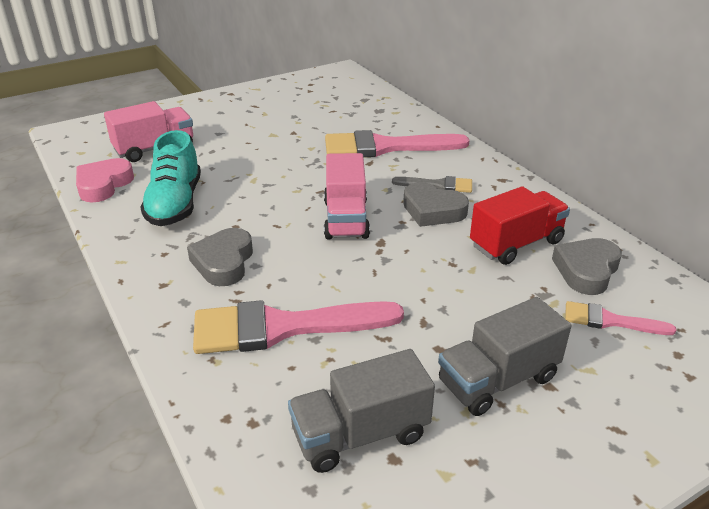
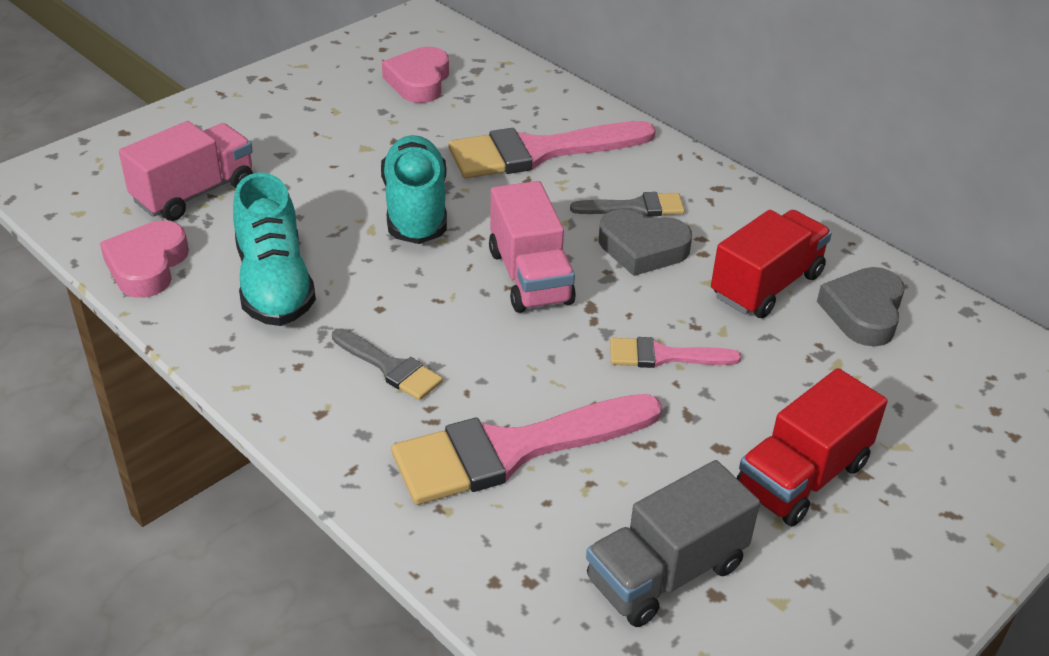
camera: 15 degrees left, 5 degrees up
(224, 262) = (389, 367): grey heart -> grey brush
(288, 171) = (416, 209): none -> turquoise shoe
(324, 102) = (419, 81): none -> pink heart
(498, 380) = (802, 476): grey truck -> red truck
(610, 321) = (909, 378): pink brush -> pink brush (664, 356)

